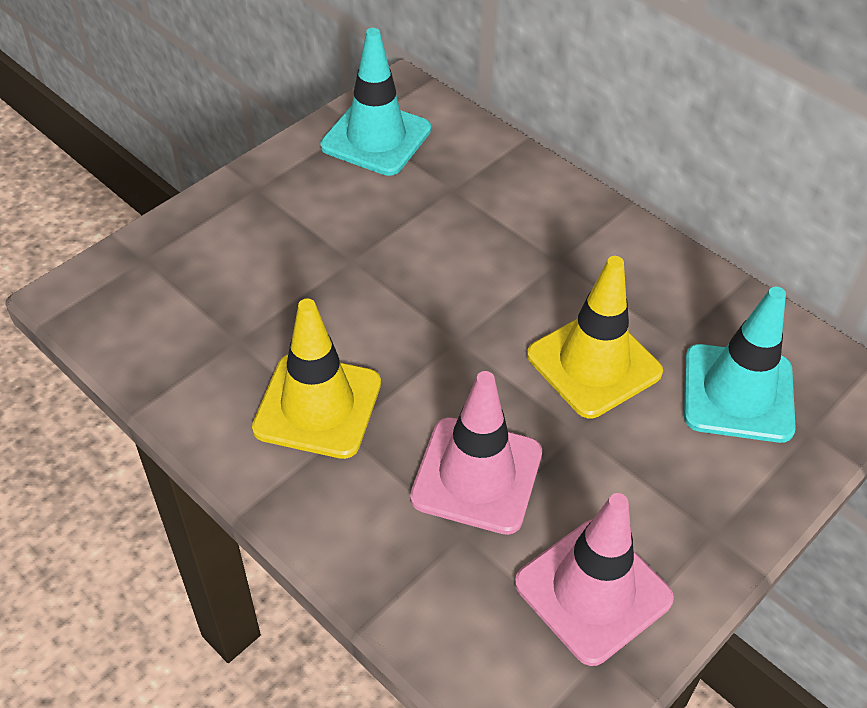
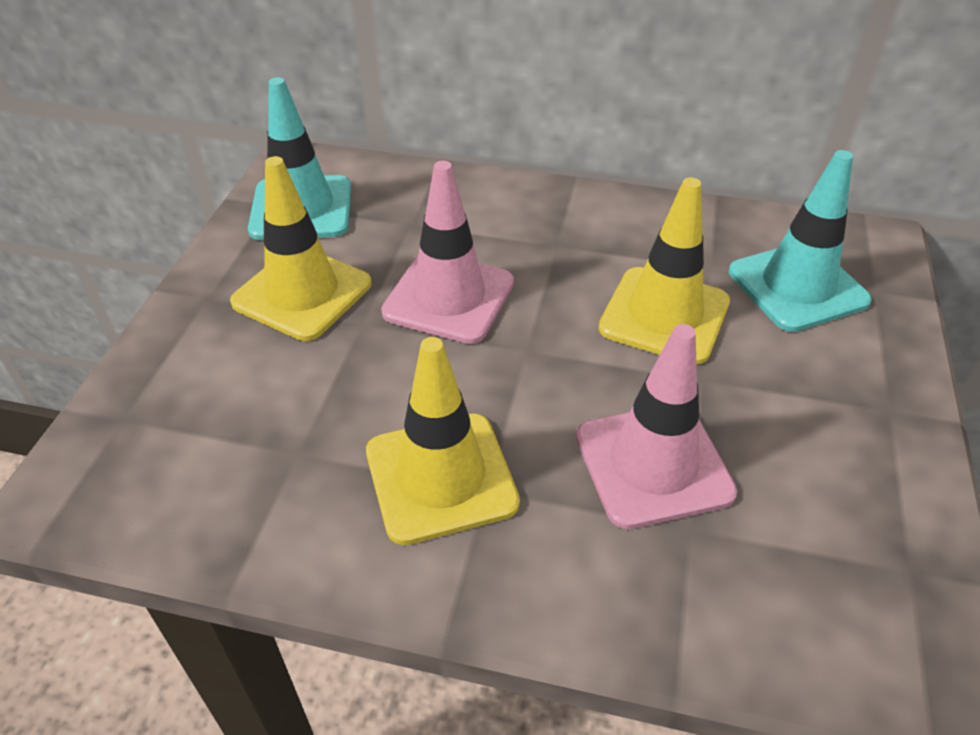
camera: 30 degrees left, 5 degrees down
(325, 214) = (302, 293): none -> yellow traffic cone
(593, 591) = (849, 516): pink traffic cone -> pink traffic cone (449, 297)

